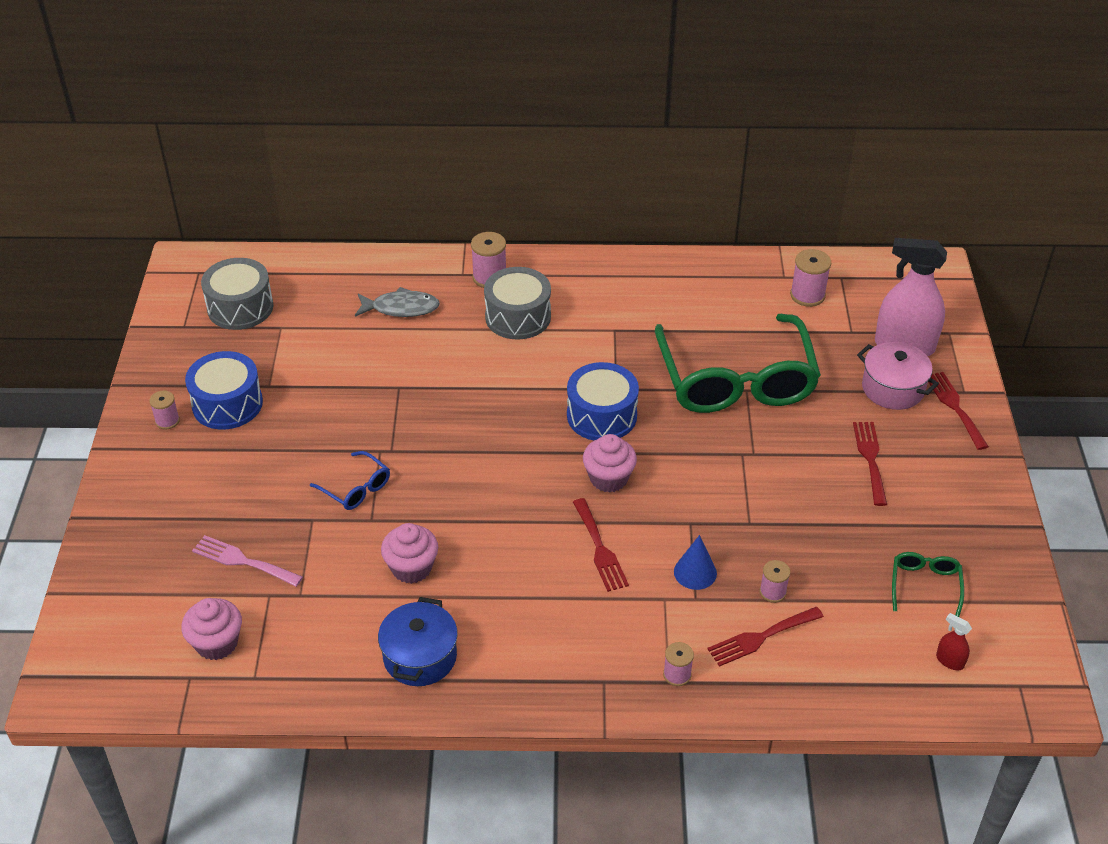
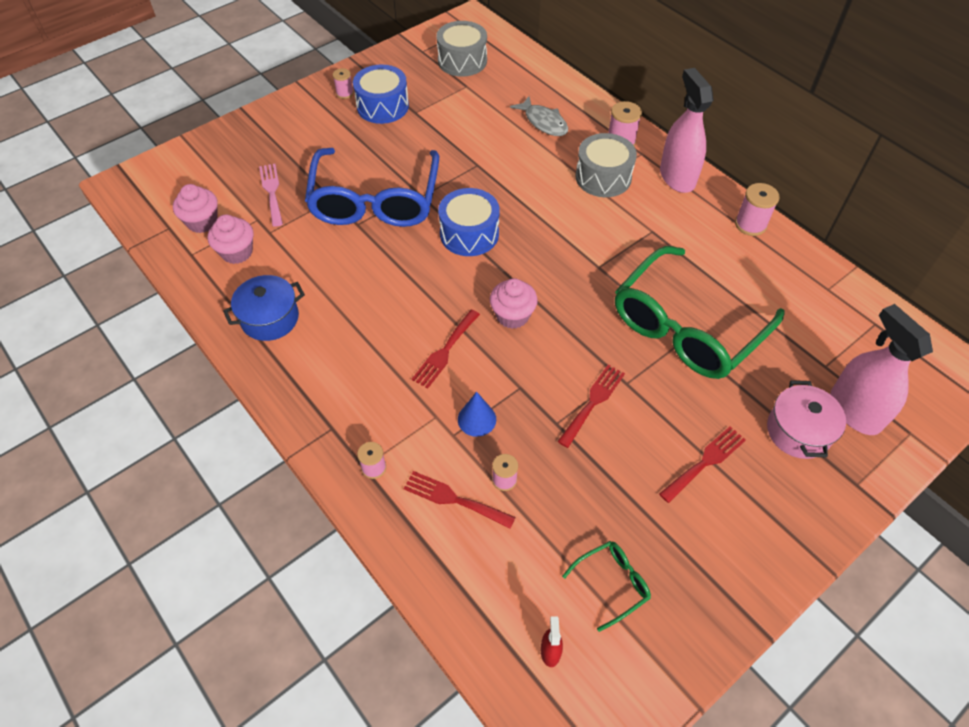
camera: 50 degrees right, 10 degrees up
(356, 488) = (375, 201): blue glasses -> blue glasses, size x2.45
(411, 568) = (337, 268): pink cupcake -> pink cupcake (237, 252)
(573, 273) = (677, 177): none -> pink spray bottle
(601, 415) = (565, 275): blue drum -> blue drum (469, 234)
(807, 295) = (827, 315): pink spool -> pink spool (750, 224)
(954, 407) = (831, 488): red fork -> red fork (593, 402)

